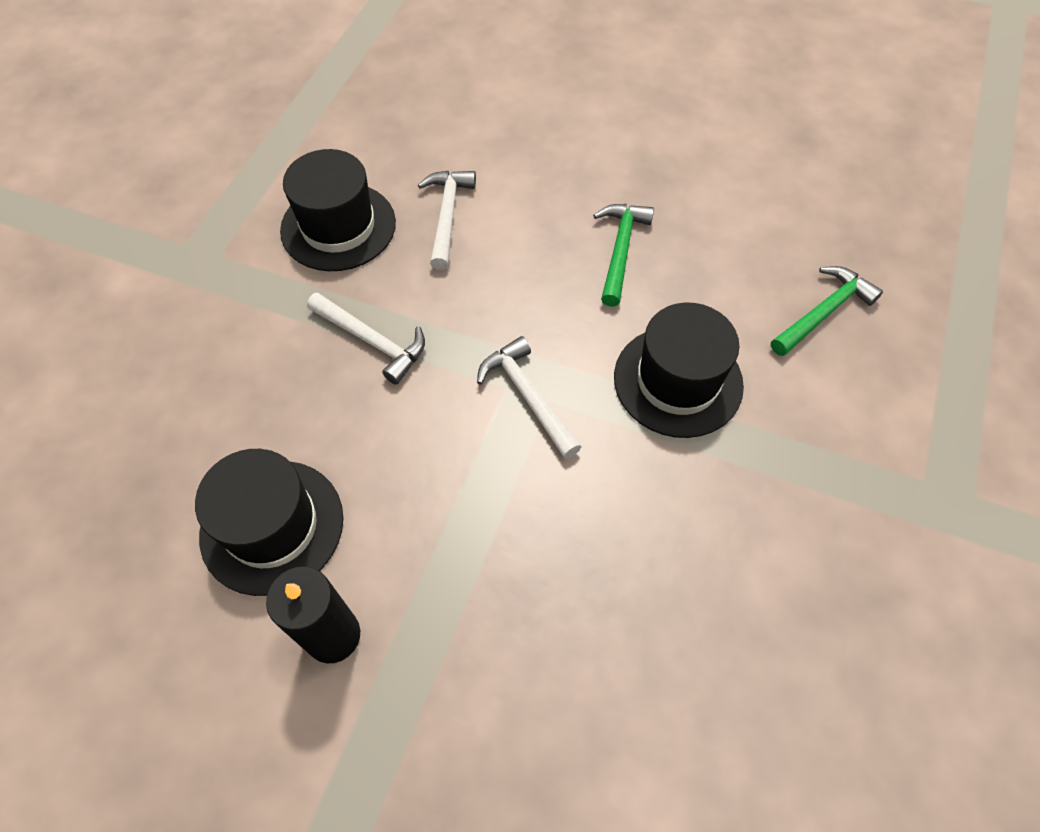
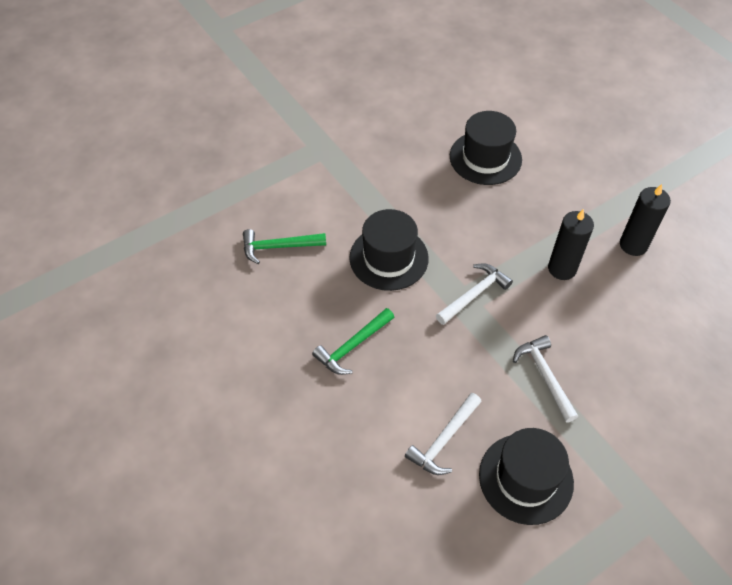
camera: 145 degrees left, 5 degrees down
(272, 526) = (646, 305): black hat -> black hat (485, 158)
(428, 514) = (562, 268): none -> black candle
(527, 396) = (474, 294): white hammer -> white hammer turned 135 degrees counterclockwise

